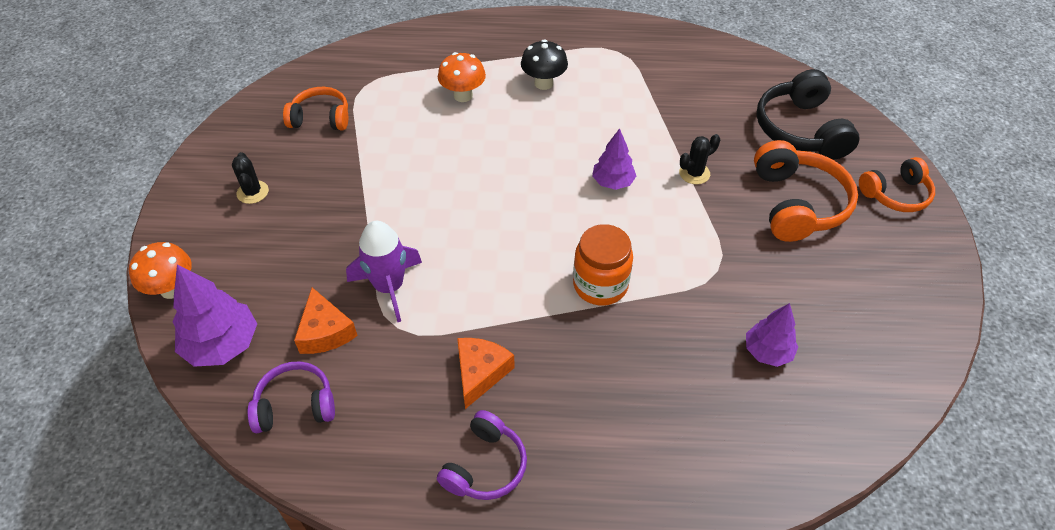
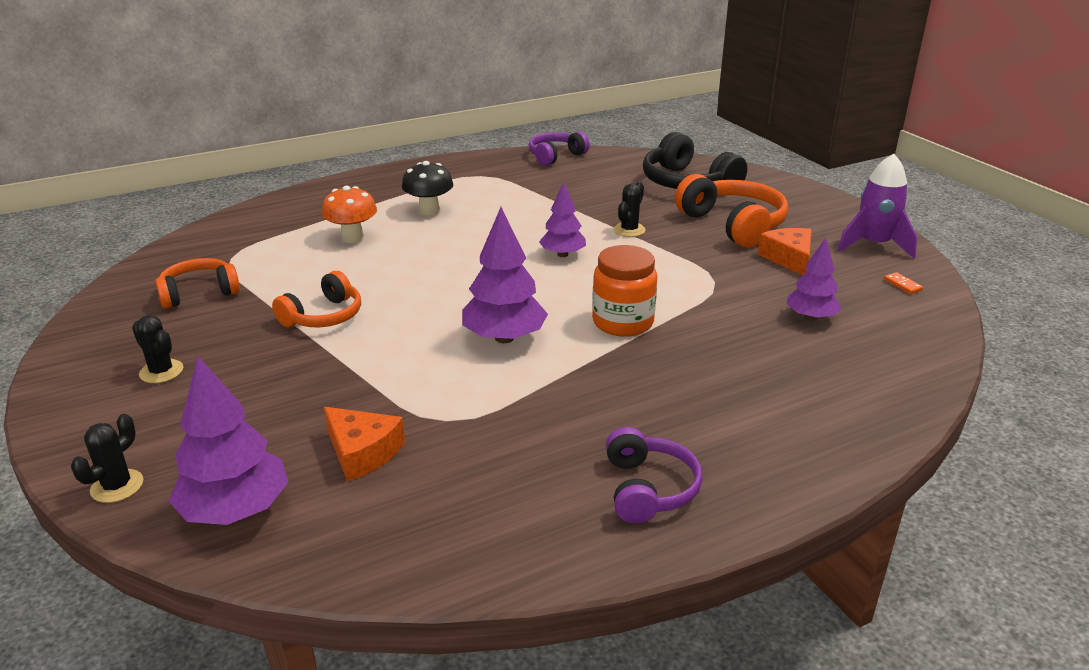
camera: 30 degrees left, 20 degrees down
(172, 289) = (117, 486): orange mushroom -> black cactus
(295, 405) = (383, 526): purple headphones -> purple headphones (555, 156)
(389, 287) = (405, 393): purple rocket -> purple rocket (873, 245)
(480, 373) = (571, 422): orange cheese -> orange cheese (789, 258)
(496, 261) = (504, 338): none -> purple tree
(895, 194) = (799, 199): orange headphones -> orange headphones (323, 316)
(895, 351) = (902, 285): none -> orange domino

